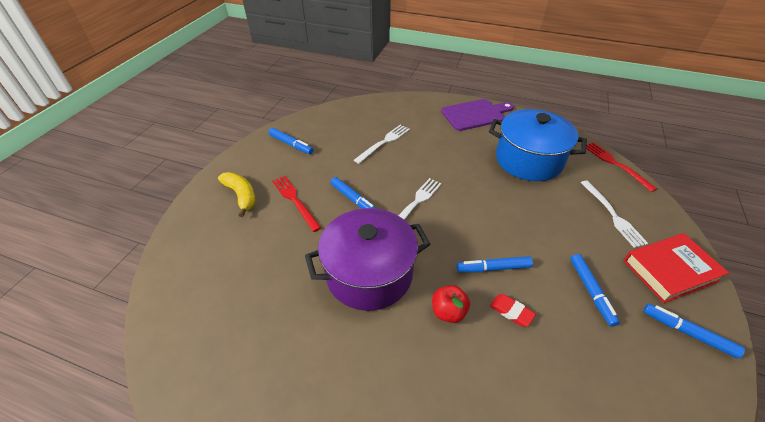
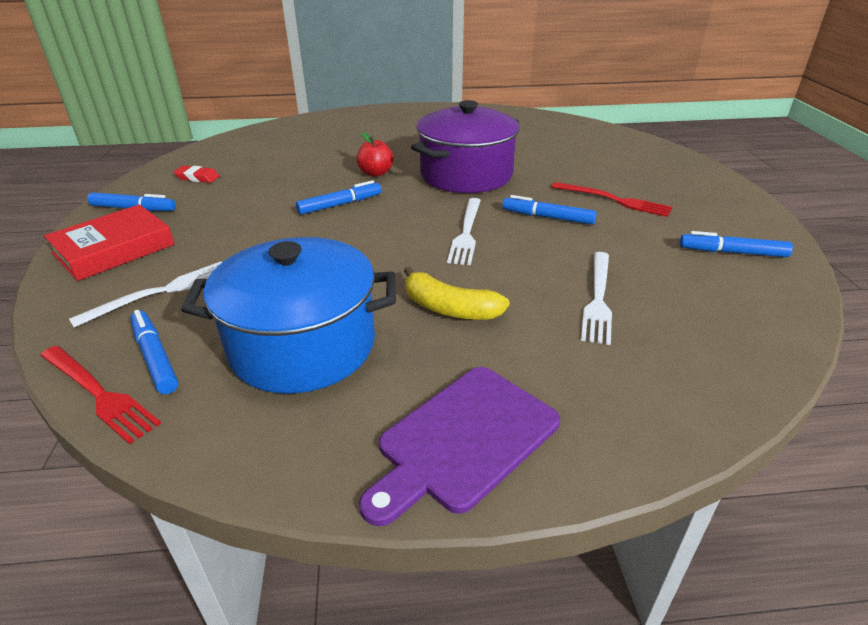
camera: 155 degrees right, 10 degrees down
(241, 196) = (678, 189): yellow banana -> yellow banana (449, 308)
(511, 311) = (316, 184): red eraser -> red eraser (197, 177)
(591, 291) = (228, 212): blue marker -> blue marker (155, 357)
(612, 215) = (161, 292): white fork -> white fork turned 90 degrees clockwise

